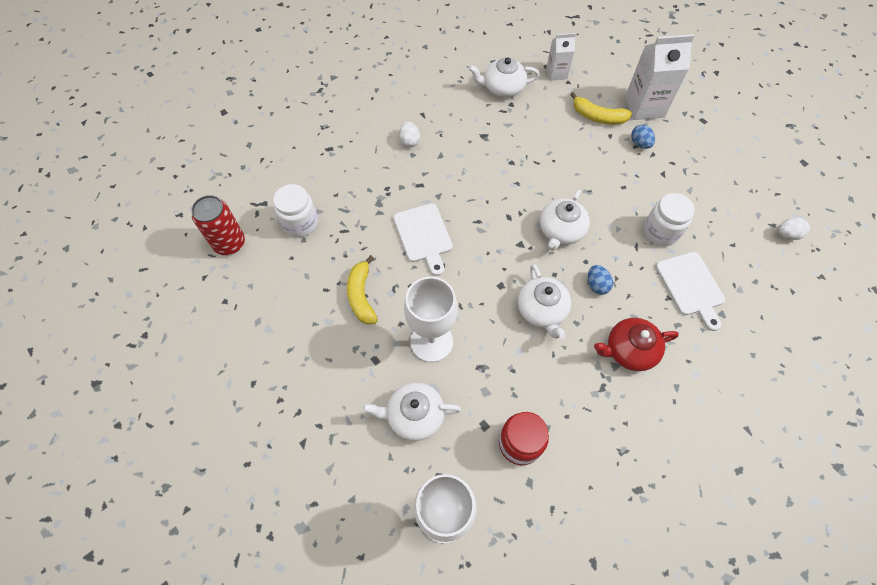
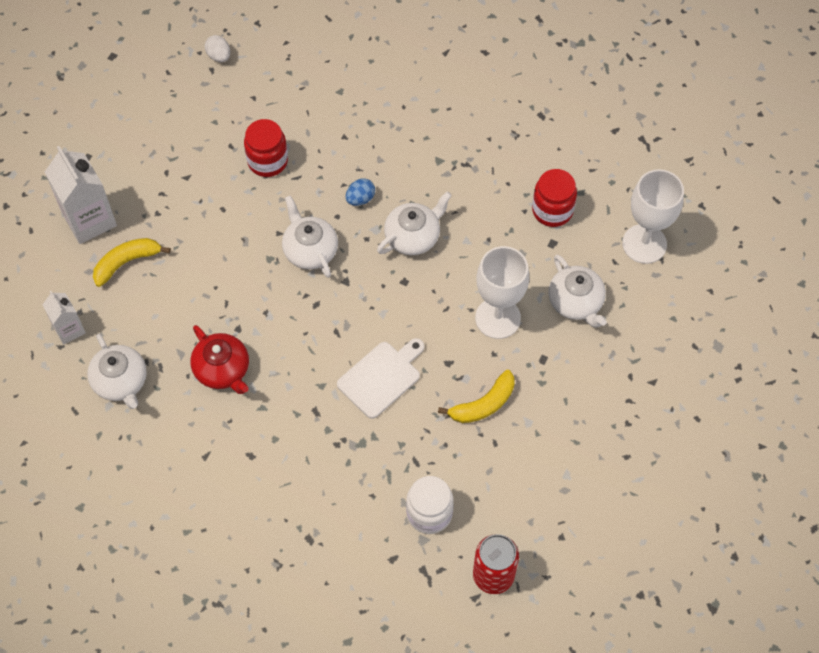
camera: 115 degrees left, 0 degrees up
(409, 141) = (255, 451): white egg -> none
(560, 230) = (310, 250): white teapot -> white teapot turned 120 degrees counterclockwise
(598, 117) = (126, 262): yellow banana -> yellow banana turned 120 degrees counterclockwise
(629, 350) = (417, 154): red teapot -> red teapot (222, 370)
(640, 143) = (151, 209): blue egg -> none
(660, 232) = (267, 161): white jar -> red jar
(691, 286) = (322, 121): white cutting board -> none

